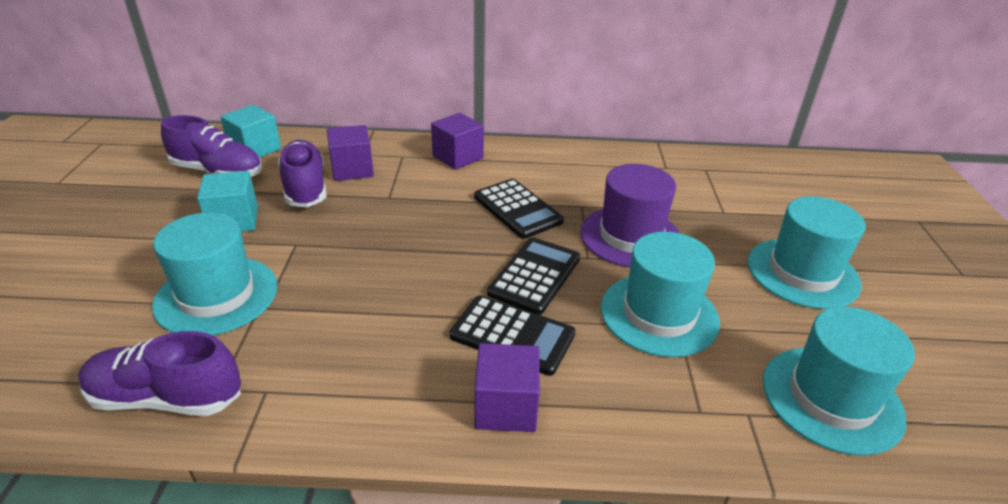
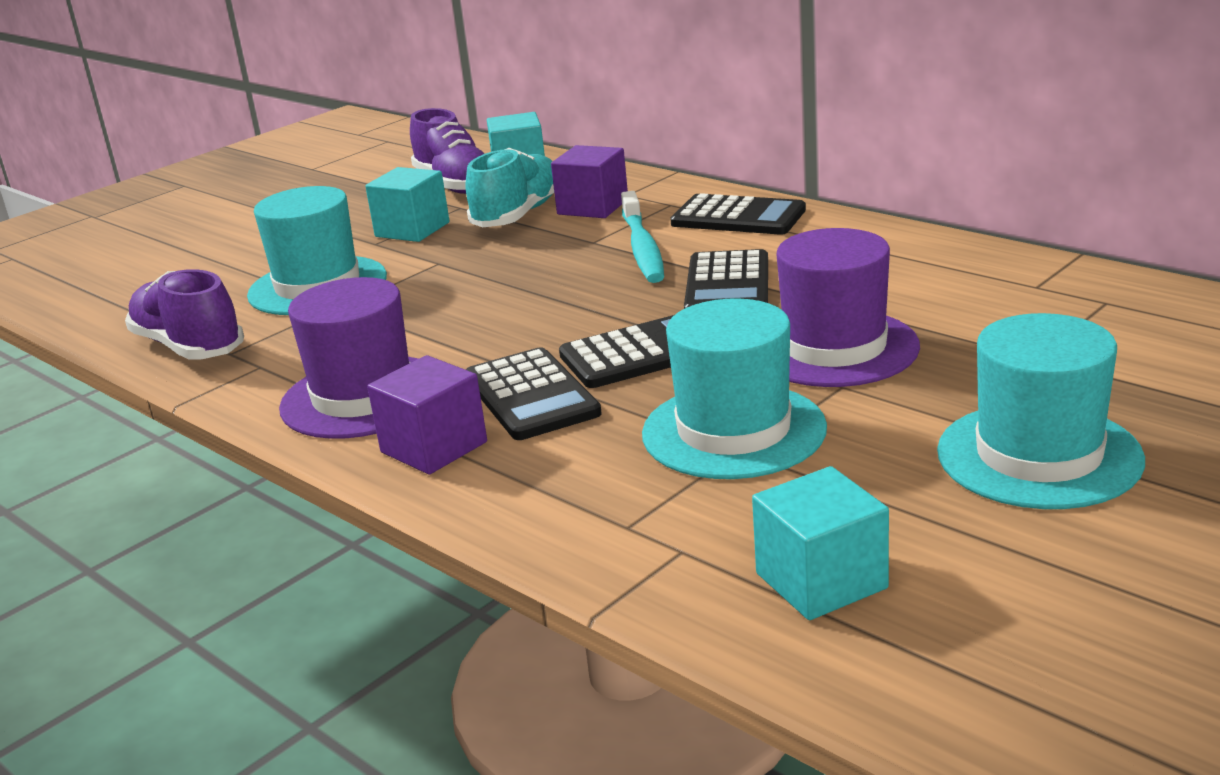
camera: 45 degrees right, 10 degrees down
(305, 188) = (518, 215): purple shoe -> turquoise shoe
(395, 385) = (363, 397): none -> purple hat
(429, 194) = (643, 248): none -> turquoise toothbrush
(457, 157) = (738, 217): purple cube -> black calculator
(831, 398) = (821, 581): turquoise hat -> turquoise cube

